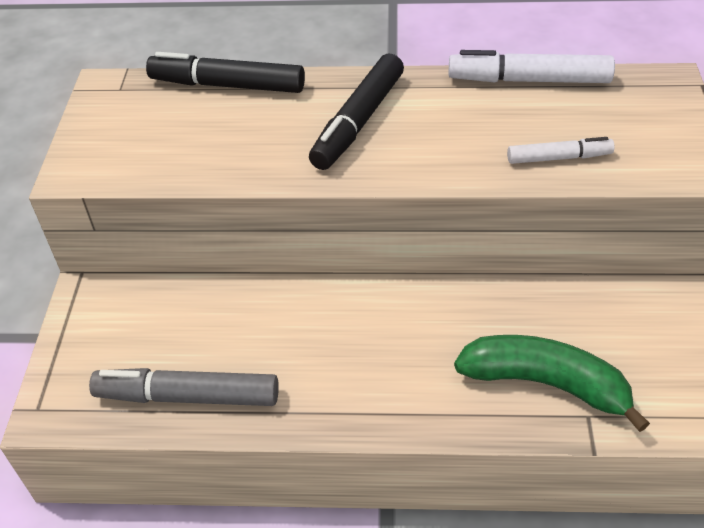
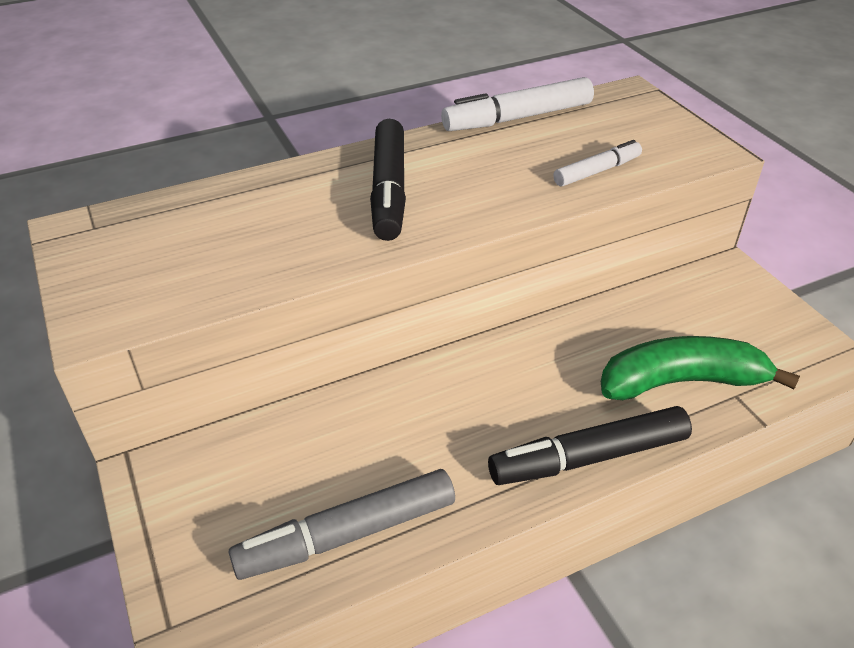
camera: 30 degrees left, 5 degrees down
(227, 85) = (222, 193): black marker -> black marker (588, 457)

